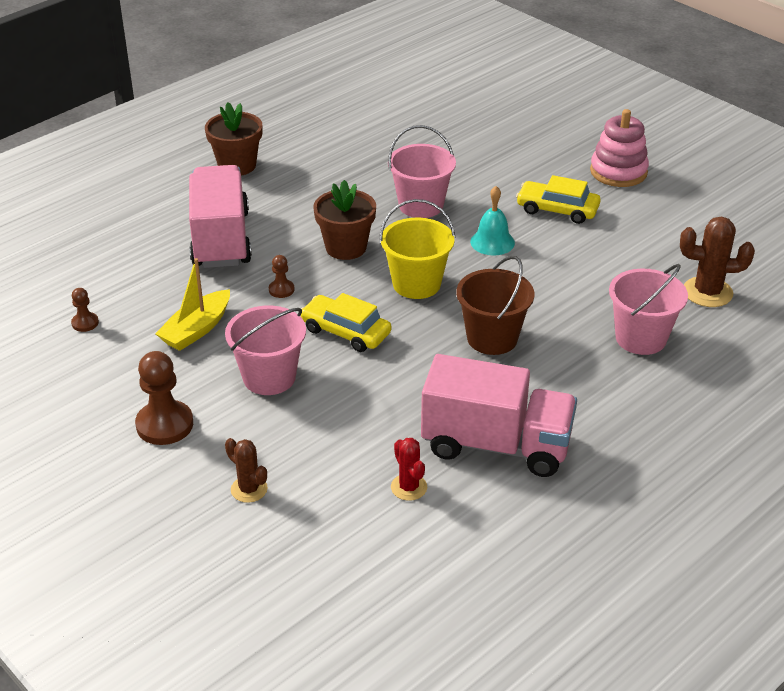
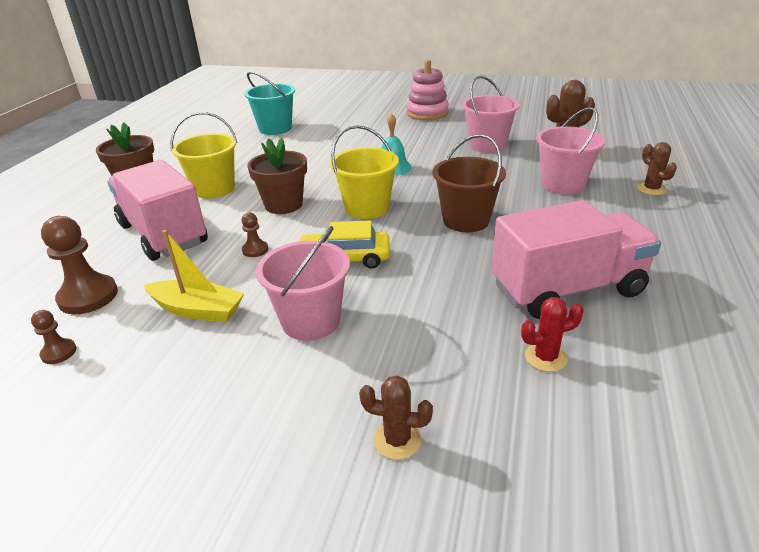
camera: 30 degrees left, 5 degrees down
(164, 425) = (236, 416): brown pawn -> brown pawn (88, 296)
(197, 329) = (197, 310): yellow boat -> yellow boat turned 75 degrees counterclockwise
(300, 200) = (214, 189): none -> yellow bucket
(409, 487) = (545, 357): red cactus -> red cactus turned 45 degrees counterclockwise
(421, 205) = (316, 164): pink bucket -> pink bucket (487, 145)
(425, 133) = (275, 128): none -> turquoise bucket
(557, 209) = (414, 139): yellow car -> none
(727, 384) = (651, 189): none -> brown cactus

